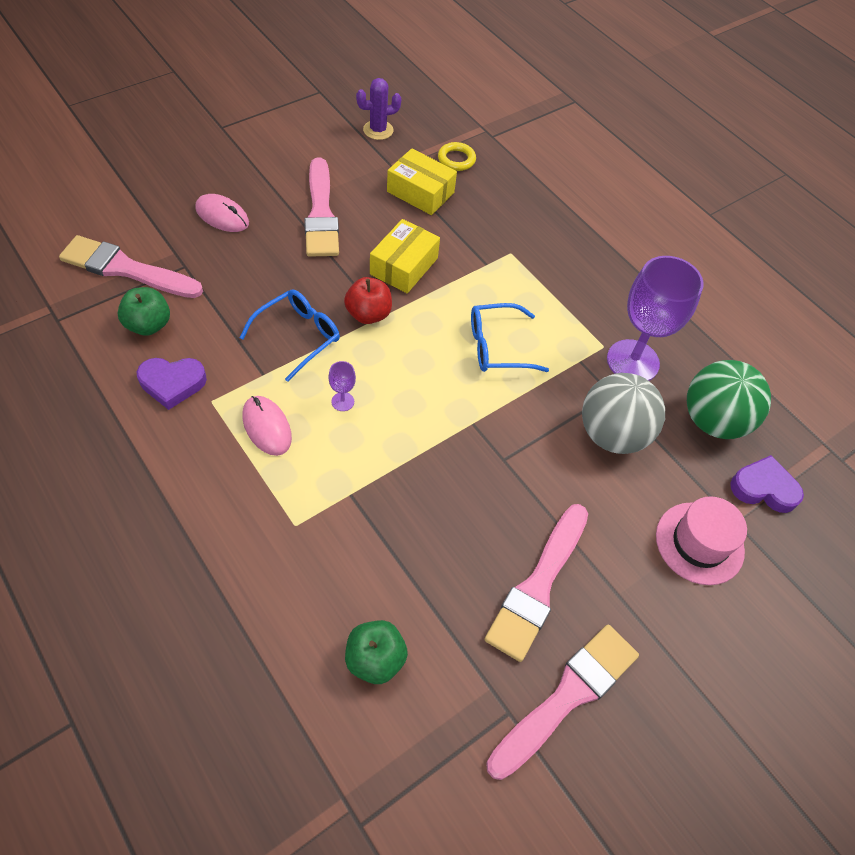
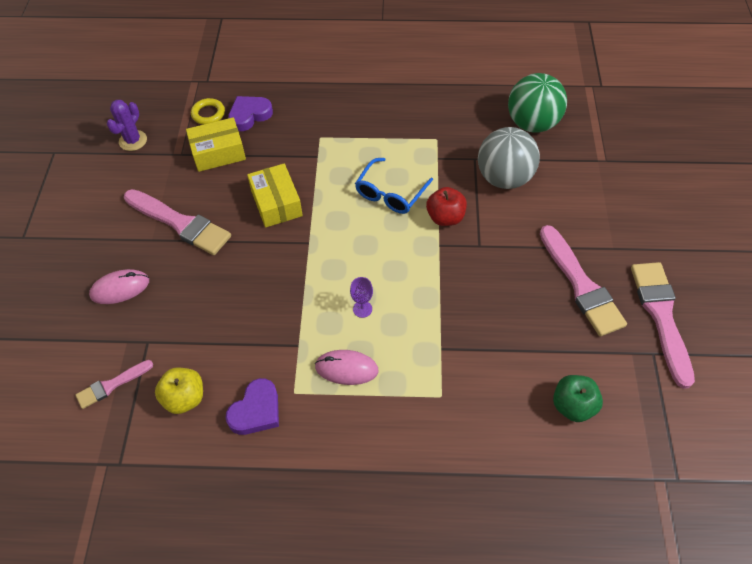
camera: 45 degrees left, 0 degrees up
(126, 269) = (112, 385): pink brush -> pink brush, size x0.54
(148, 325) = (184, 398): green apple -> yellow apple
(298, 336) = (282, 303): blue glasses -> none
(368, 314) = (300, 249): red apple -> red apple (445, 217)
(632, 361) = (460, 132): purple goblet -> none
(699, 543) = (607, 186): pink hat -> none
(763, 488) = (593, 132): purple heart -> purple heart (249, 115)

